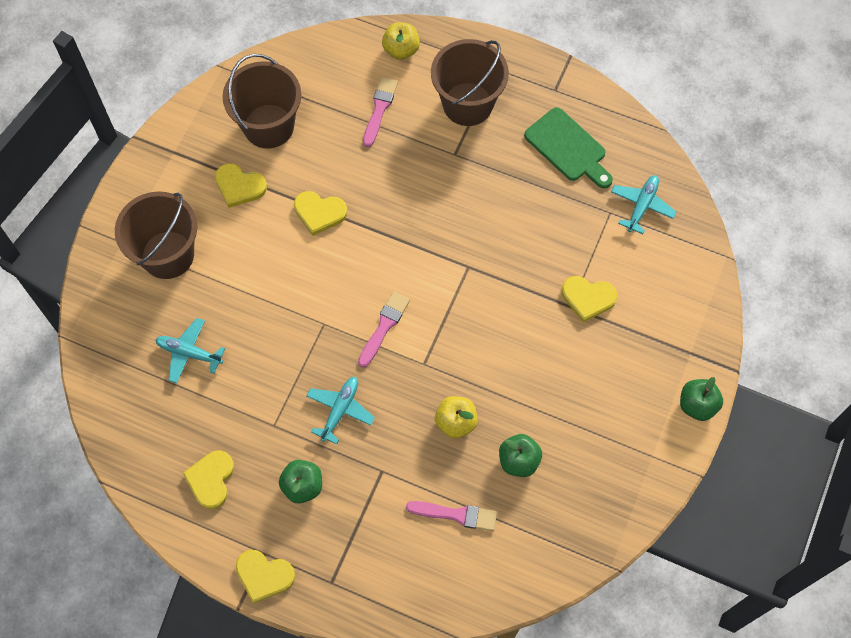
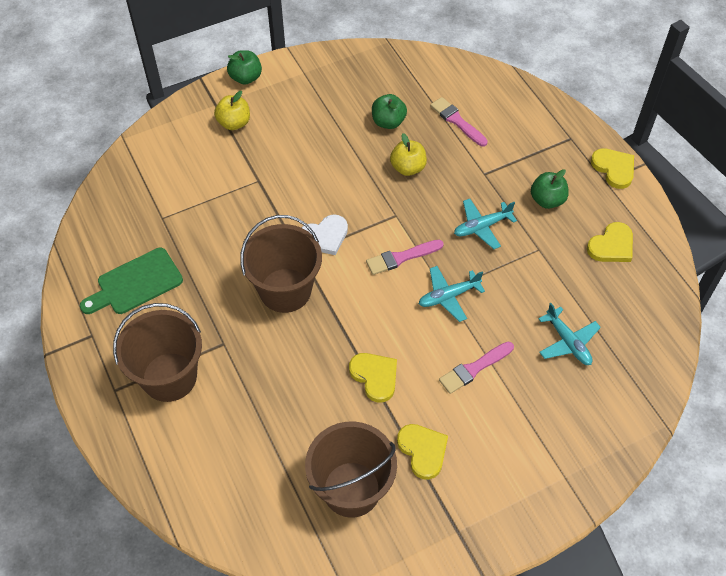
camera: 140 degrees left, 10 degrees down
(167, 255) = (531, 435): brown bucket -> brown bucket (285, 290)
(379, 109) = (243, 429): pink brush -> pink brush (474, 368)
(401, 50) = (170, 472): yellow apple -> yellow apple (234, 123)
(464, 297) = (324, 236): none -> white heart
(568, 148) = (135, 283): green cutting board -> green cutting board turned 120 degrees counterclockwise
(588, 298) = (241, 177): yellow heart -> none
(642, 206) = (136, 206): turquoise plane -> turquoise plane (448, 296)

